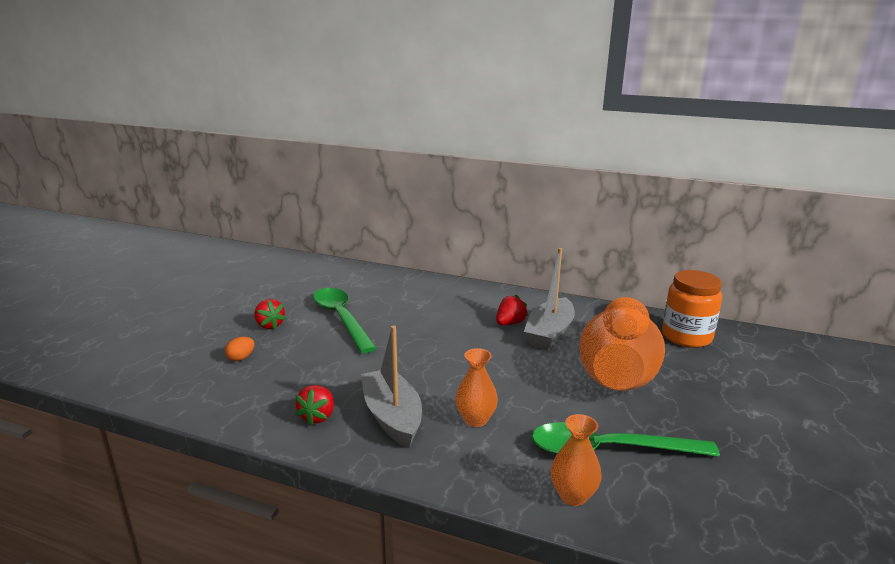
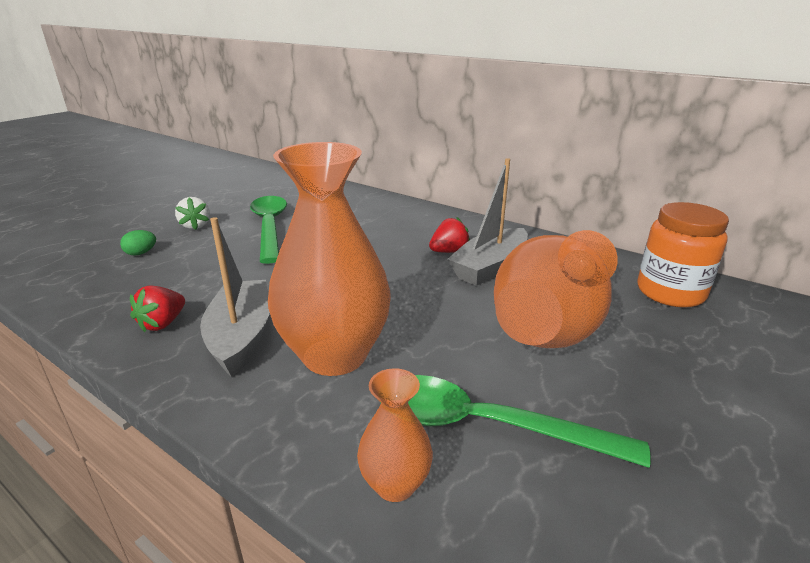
camera: 15 degrees right, 5 degrees up
(241, 358) = (141, 253): orange egg -> green egg
(270, 325) = (195, 226): red strawberry -> white strawberry
(475, 419) = (335, 355): orange vase -> orange vase, size x2.12

